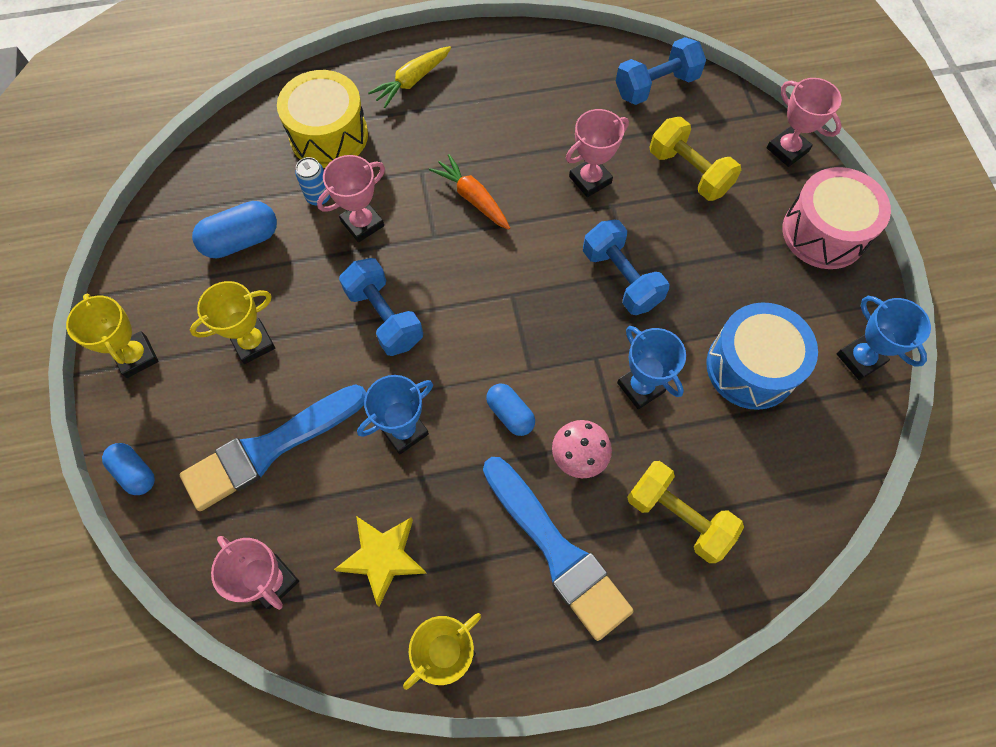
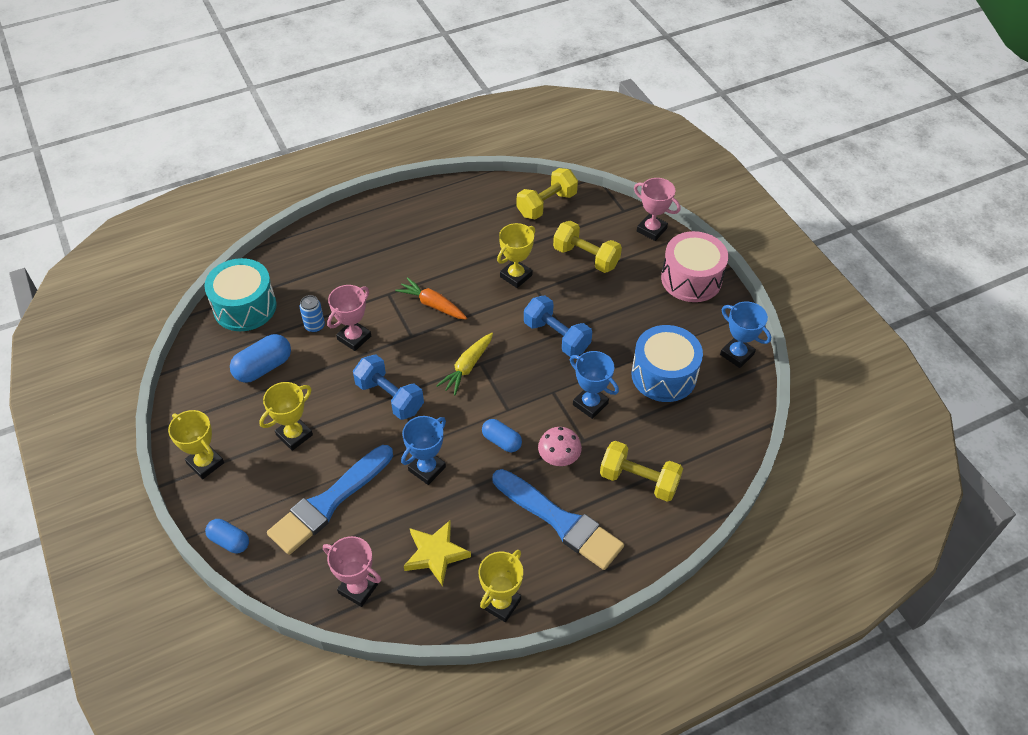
camera: 15 degrees left, 15 degrees down
(242, 152) = (245, 307): none -> turquoise drum
(329, 135) = (310, 283): yellow drum -> none
(412, 81) = (363, 234): yellow carrot -> yellow carrot (467, 367)
(590, 180) = (516, 276): pink trophy -> yellow trophy
(656, 86) = (546, 205): blue dumbbell -> yellow dumbbell

